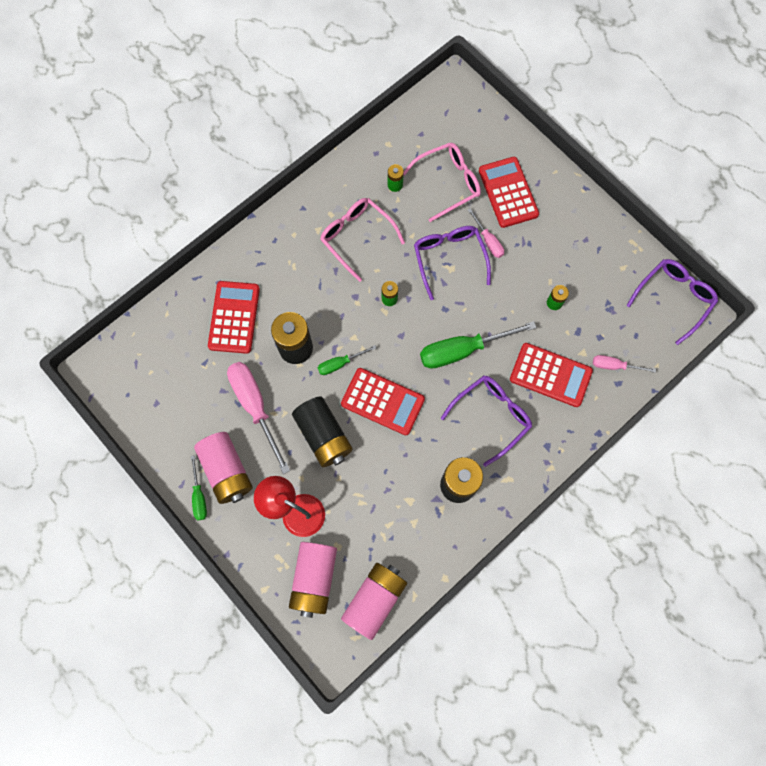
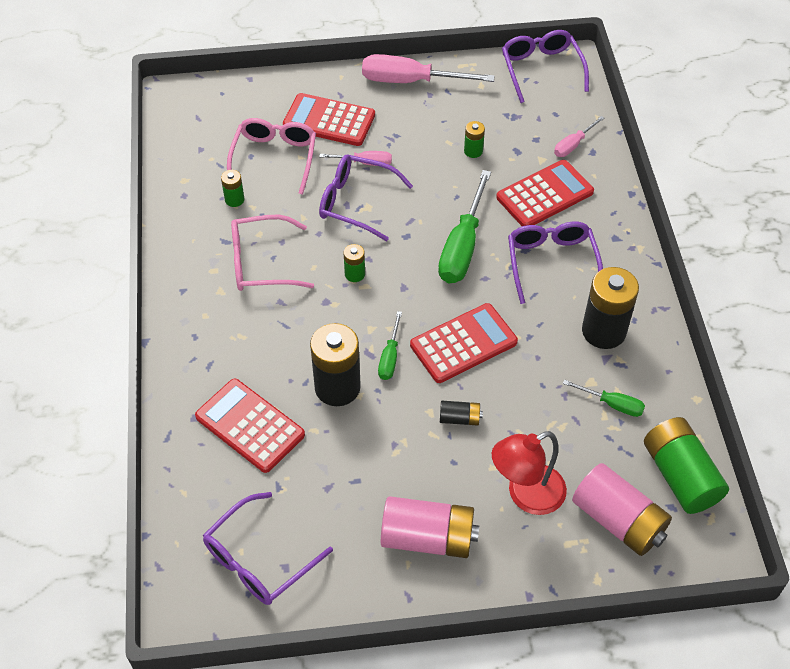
camera: 55 degrees left, 20 degrees down
(151, 385) = (259, 560): none -> purple glasses
(199, 496) = (437, 585): green screwdriver -> green screwdriver (612, 404)
(255, 407) = (374, 465): pink screwdriver -> pink screwdriver (410, 81)
(323, 436) = (459, 418): black battery -> black battery, size x0.48
(375, 600) = (680, 475): pink battery -> green battery

